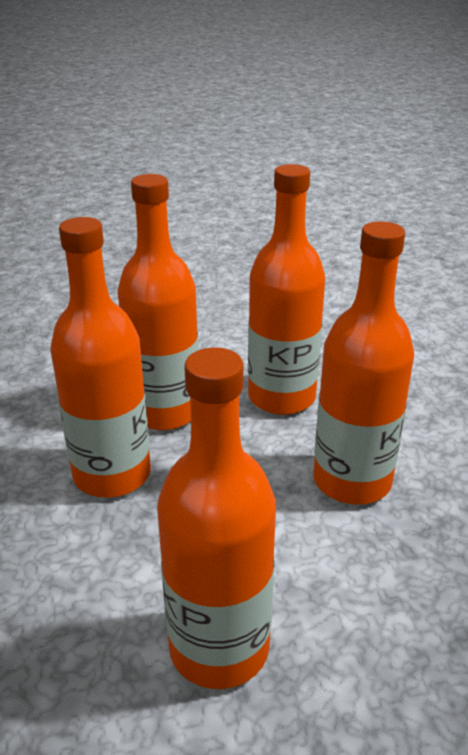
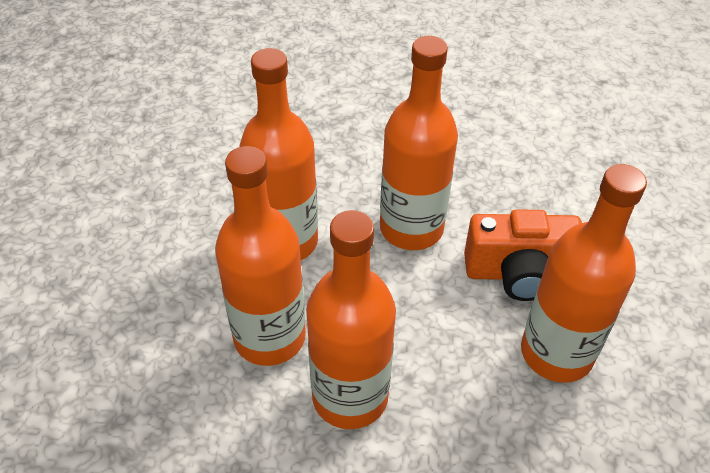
camera: 75 degrees left, 15 degrees up
(334, 591) = (518, 273): none -> orange camera

